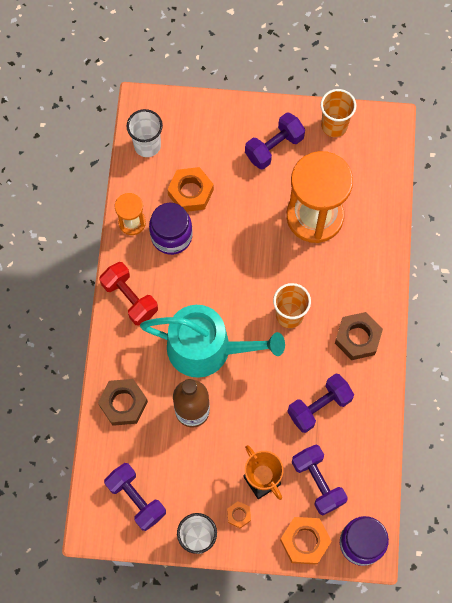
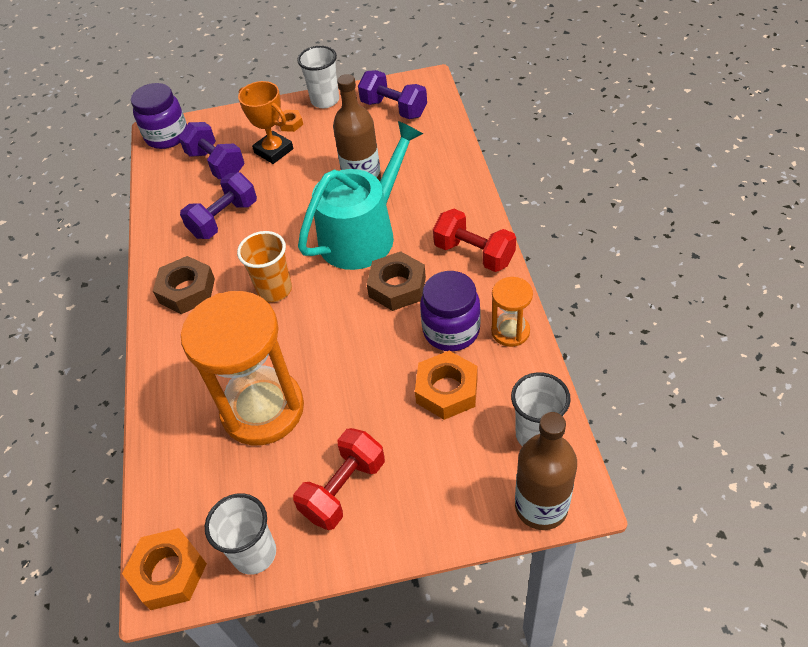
camera: 170 degrees right, 20 degrees down
(123, 403) = (438, 167): brown nut -> brown nut (397, 287)
(163, 104) = (541, 506): none -> brown bottle
(207, 348) = (363, 234): turquoise watering can -> turquoise watering can turned 135 degrees clockwise
(274, 147) = (344, 489): purple dumbbell -> red dumbbell
(305, 541) = (222, 124): orange nut -> orange nut (169, 572)
(334, 126) = (254, 553): orange cup -> white cup

